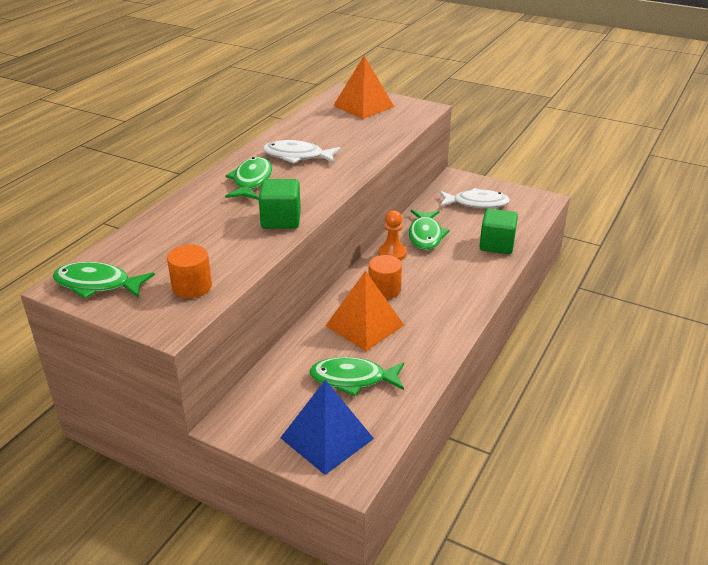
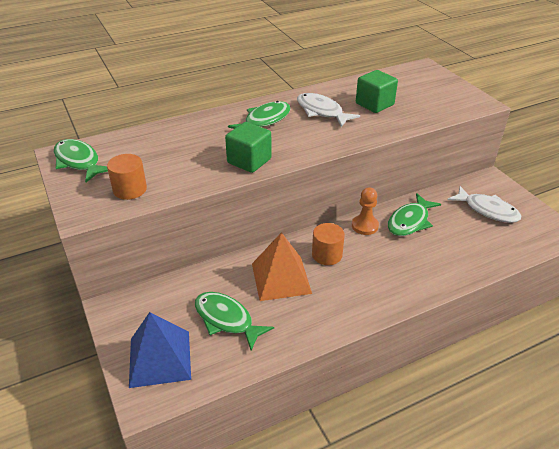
camera: 35 degrees right, 5 degrees up
(363, 106) = (425, 85): orange pyramid -> none
(496, 245) = (468, 257): green cube -> green cube (374, 104)

